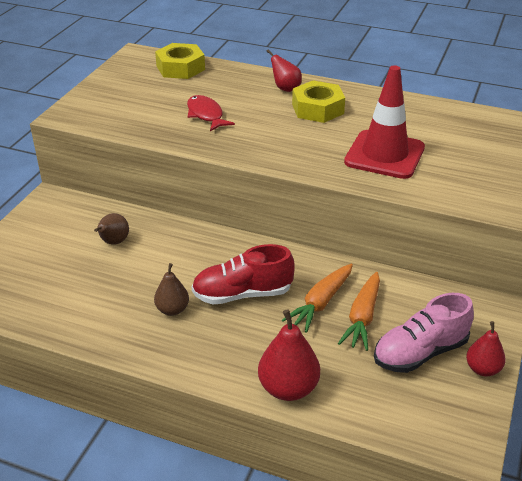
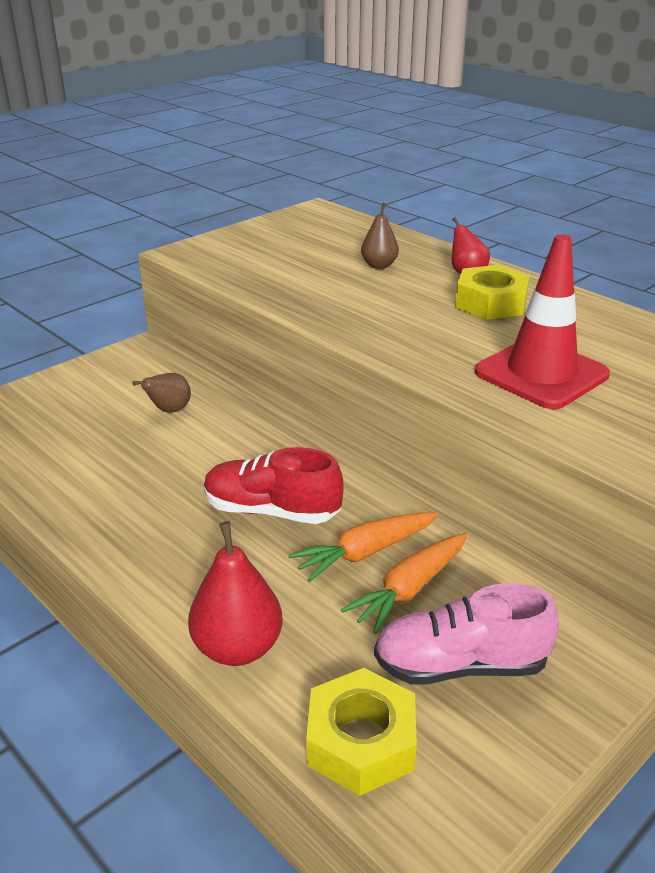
camera: 25 degrees right, 5 degrees down
(172, 310) = (173, 503): brown pear -> brown pear (379, 265)
(180, 68) = (354, 230): yellow nut -> yellow nut (361, 741)
(206, 115) = (340, 282): red fish -> none
(482, 369) = (544, 724): red pear -> none

